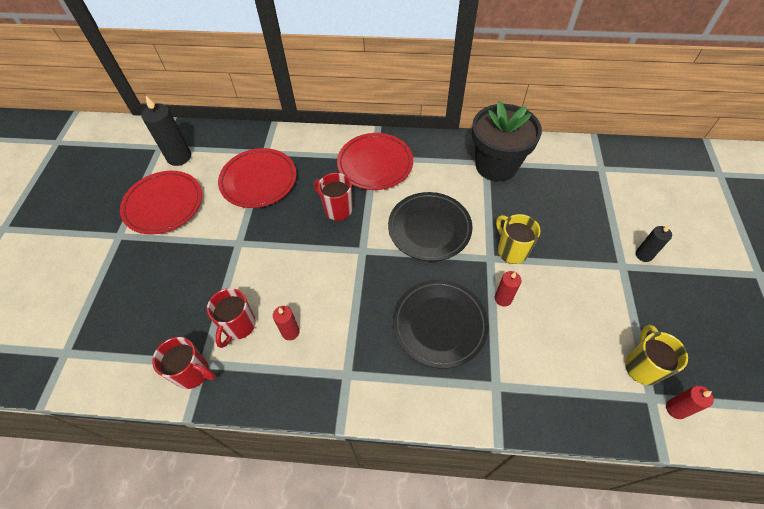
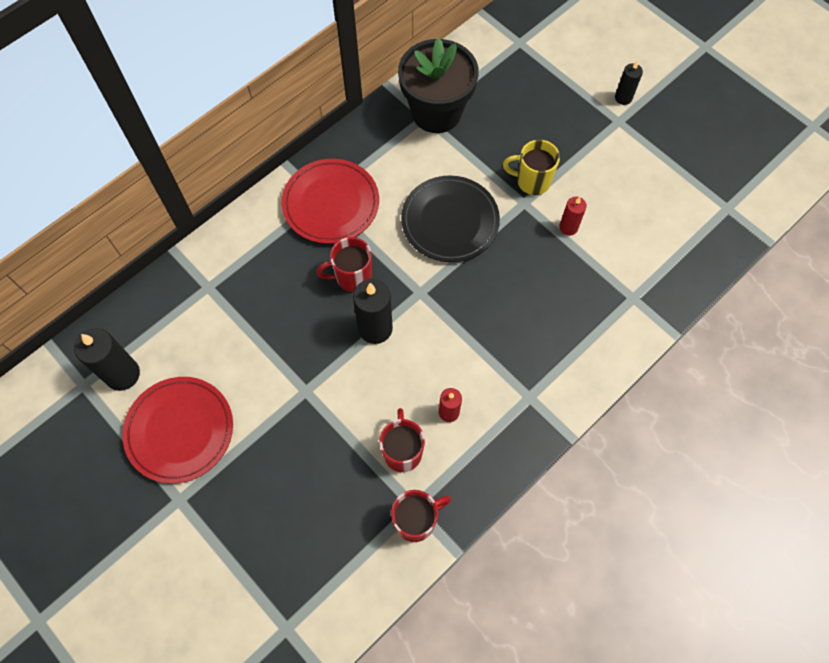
camera: 50 degrees left, 10 degrees up
(239, 326) = (402, 451): red mug -> red mug turned 150 degrees counterclockwise
(258, 180) = (242, 320): red plate -> none
(313, 246) = (375, 328): none -> black candle
(439, 324) = (548, 292): black plate -> none
(642, 366) = (702, 190): yellow mug -> none
(676, 409) = (747, 201): red candle -> none

